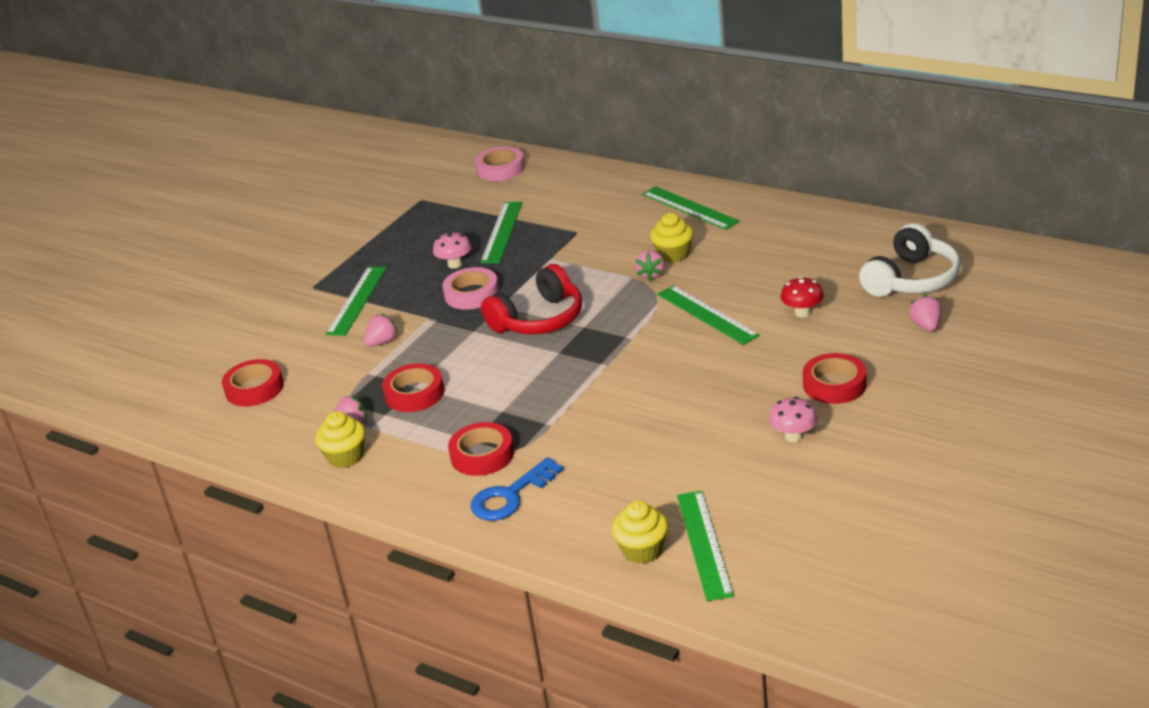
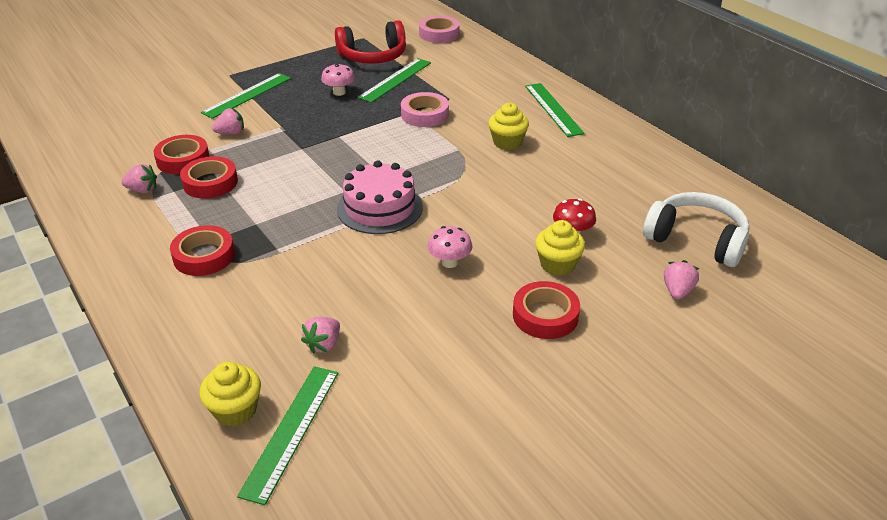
camera: 20 degrees right, 5 degrees up
(254, 388) = (113, 135): red tape -> red tape (183, 160)
(345, 457) = (111, 214): yellow cupcake -> yellow cupcake (557, 264)
(472, 294) = (328, 119): pink tape -> pink tape (424, 114)
(511, 495) = (188, 303): blue key -> none
(539, 319) = (356, 157): red headphones -> red headphones (373, 56)
(607, 354) = (380, 208): none -> pink cake
(651, 275) = (474, 153): pink strawberry -> pink strawberry (324, 344)
(707, 314) = (489, 204): green ruler -> none
(793, 436) = (465, 353): pink mushroom -> pink mushroom (449, 262)
(911, 279) = (696, 240): white headphones -> white headphones turned 120 degrees counterclockwise

